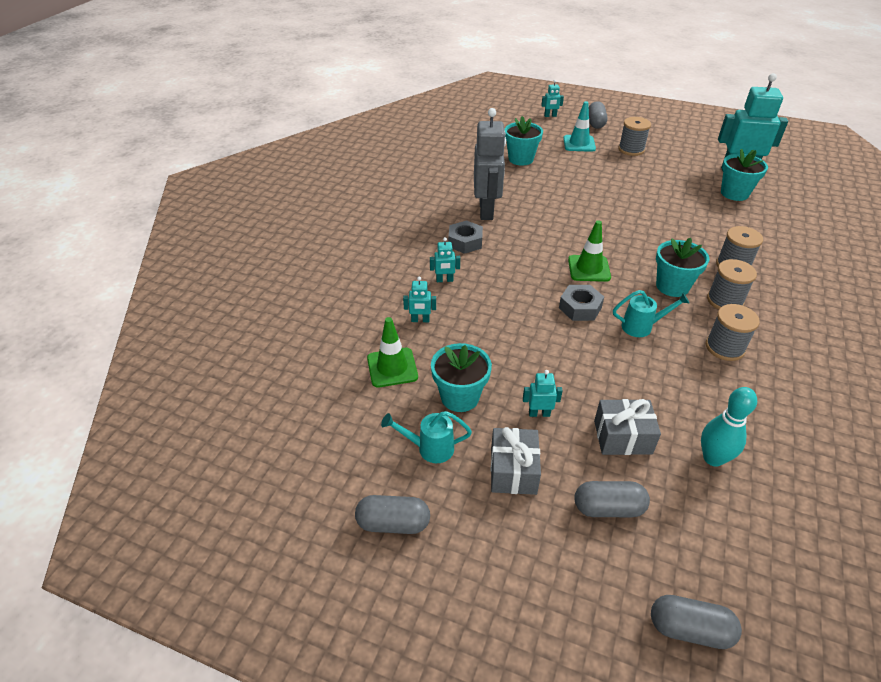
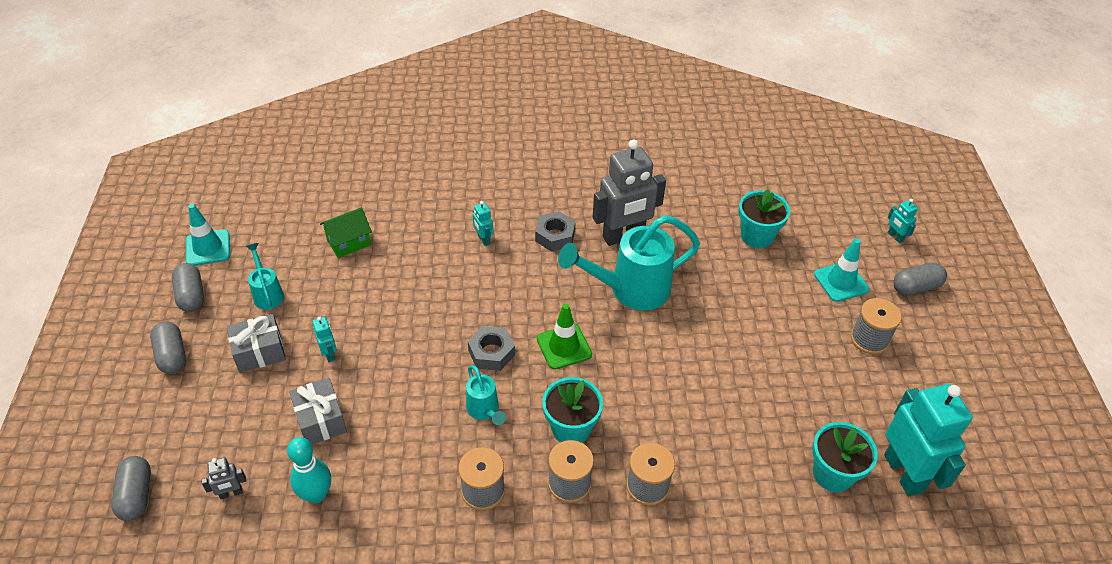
camera: 65 degrees right, 5 degrees up
(321, 493) = (208, 248): none -> turquoise traffic cone
(392, 367) = (349, 242): green traffic cone -> green house
(420, 320) = (417, 241): turquoise robot -> none
(460, 397) = (330, 296): turquoise flower pot -> none
(544, 223) = (630, 290): none -> turquoise watering can
(608, 508) = (238, 423): grey capsule -> grey capsule (172, 355)
(701, 530) = (231, 493): none -> grey robot

